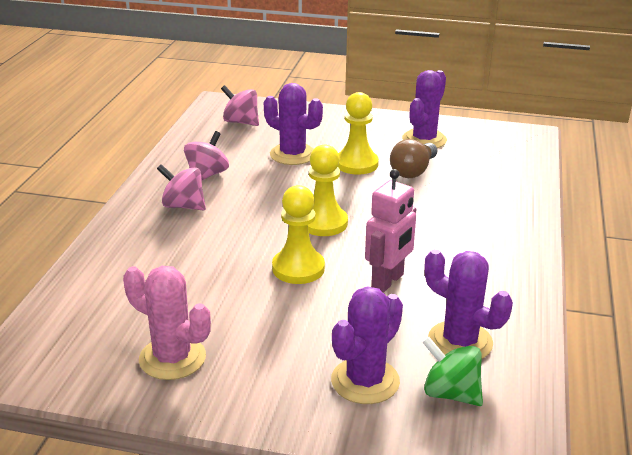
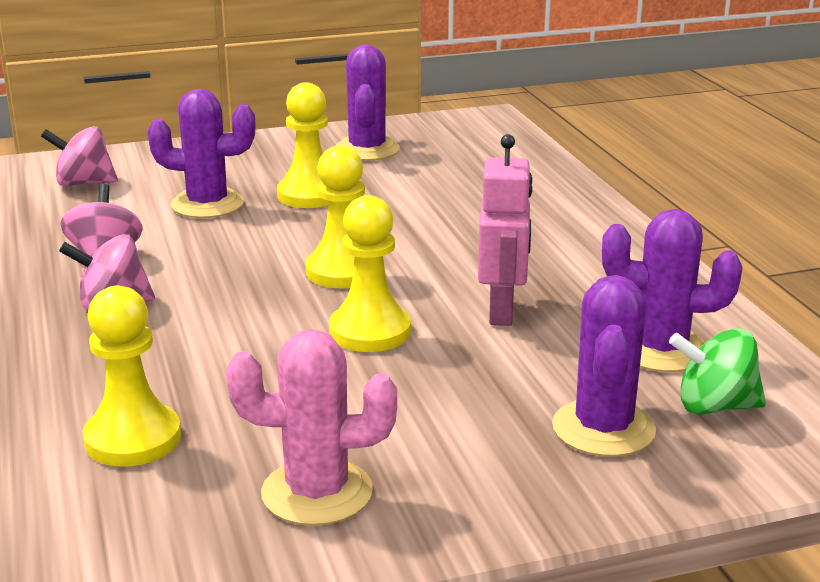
camera: 30 degrees left, 5 degrees down
(118, 292) = (133, 439): none -> yellow pawn
(413, 171) = (393, 186): brown light bulb -> none

